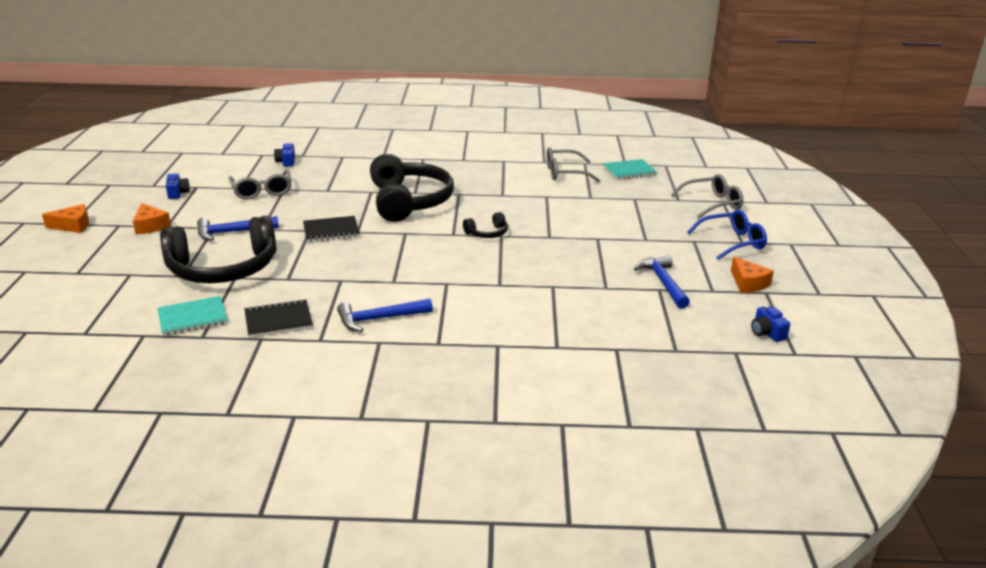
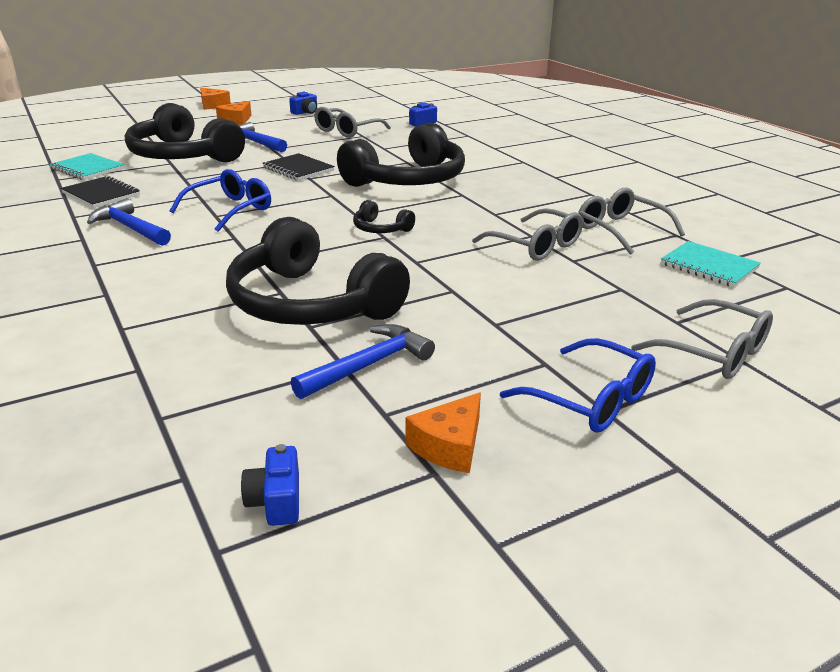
camera: 60 degrees right, 0 degrees up
(389, 274) = (230, 210): none -> blue glasses
(562, 200) = (536, 246): none -> grey glasses
(577, 281) = (310, 303): none -> black headphones
(767, 333) = (276, 501): blue camera -> blue camera turned 45 degrees counterclockwise

